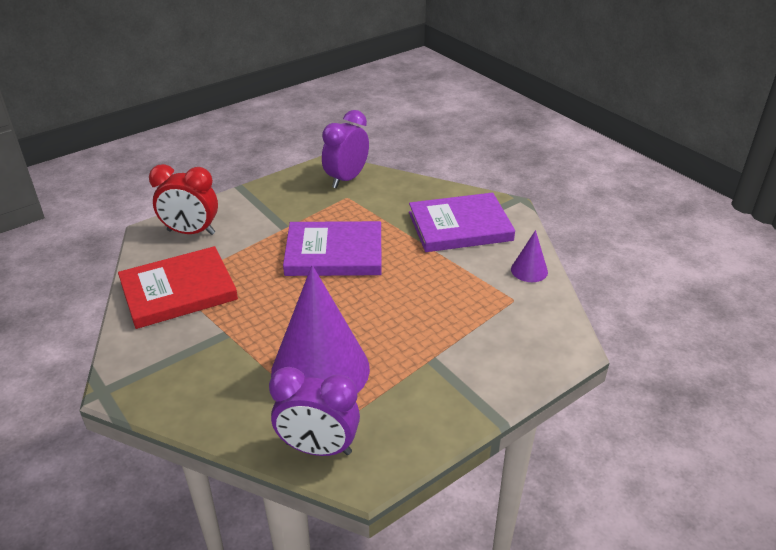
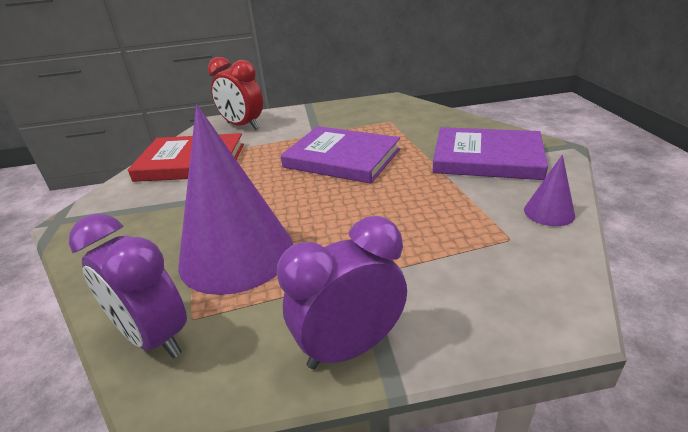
camera: 30 degrees right, 5 degrees down
(346, 179) = (400, 109): purple clock -> purple clock (350, 347)

